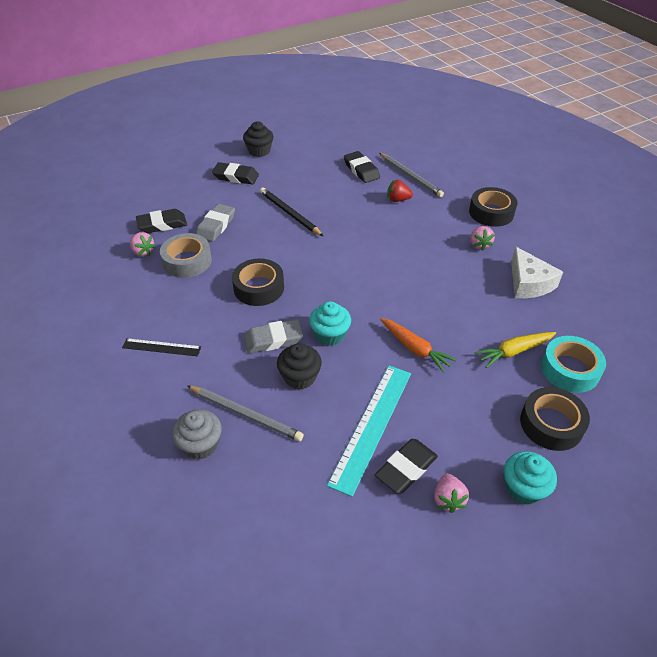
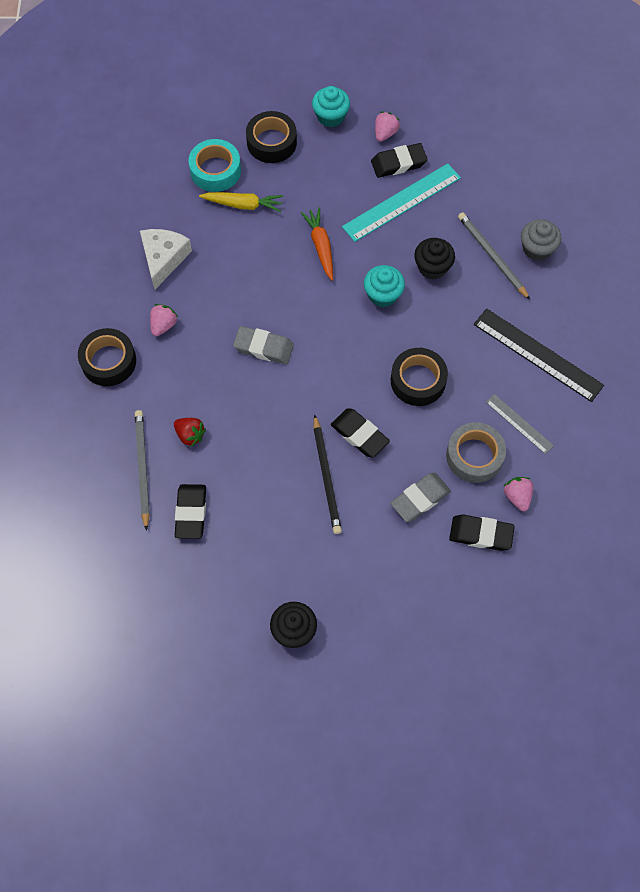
camera: 150 degrees left, 20 degrees up
(159, 293) = (519, 424): none -> grey ruler
(161, 347) = (537, 355): black ruler -> black ruler, size x1.82
(236, 177) = (353, 585): black eraser -> black eraser (359, 435)
(273, 340) = (435, 314): grey eraser -> grey eraser (263, 347)

